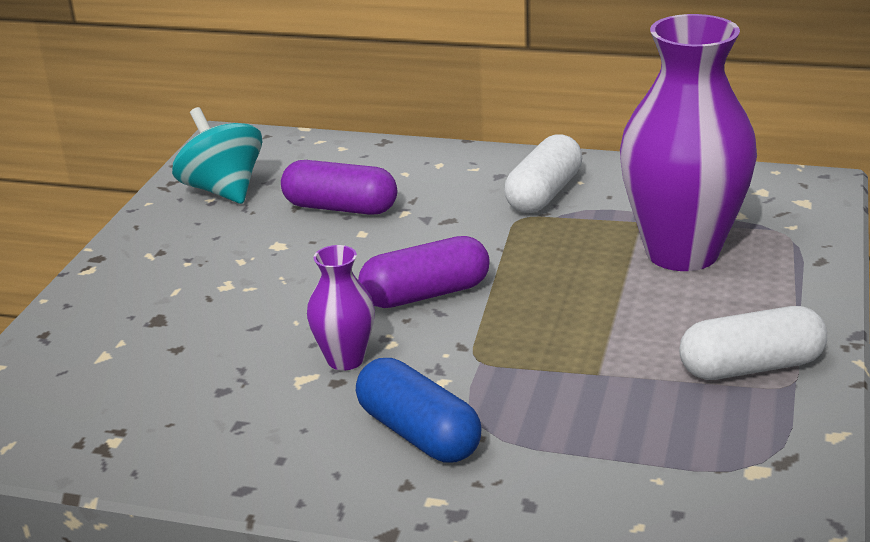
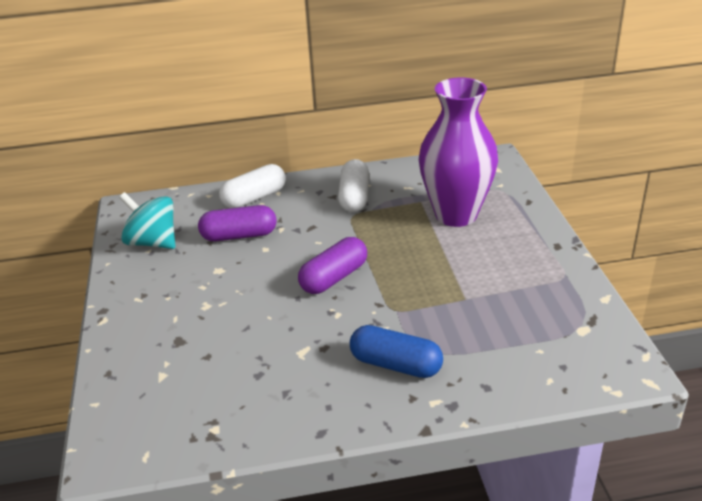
camera: 25 degrees left, 5 degrees up
(345, 359) = (318, 332): purple vase -> none
(751, 366) = (538, 272): white capsule -> white capsule (254, 198)

